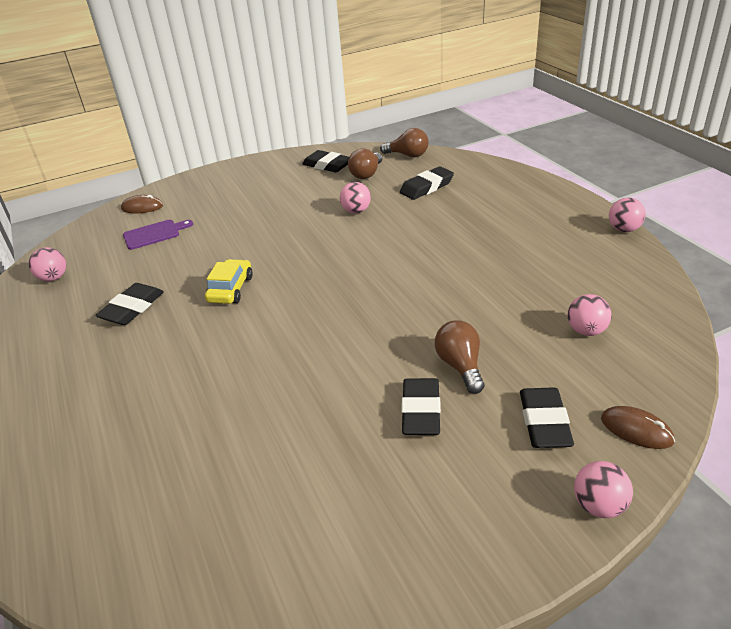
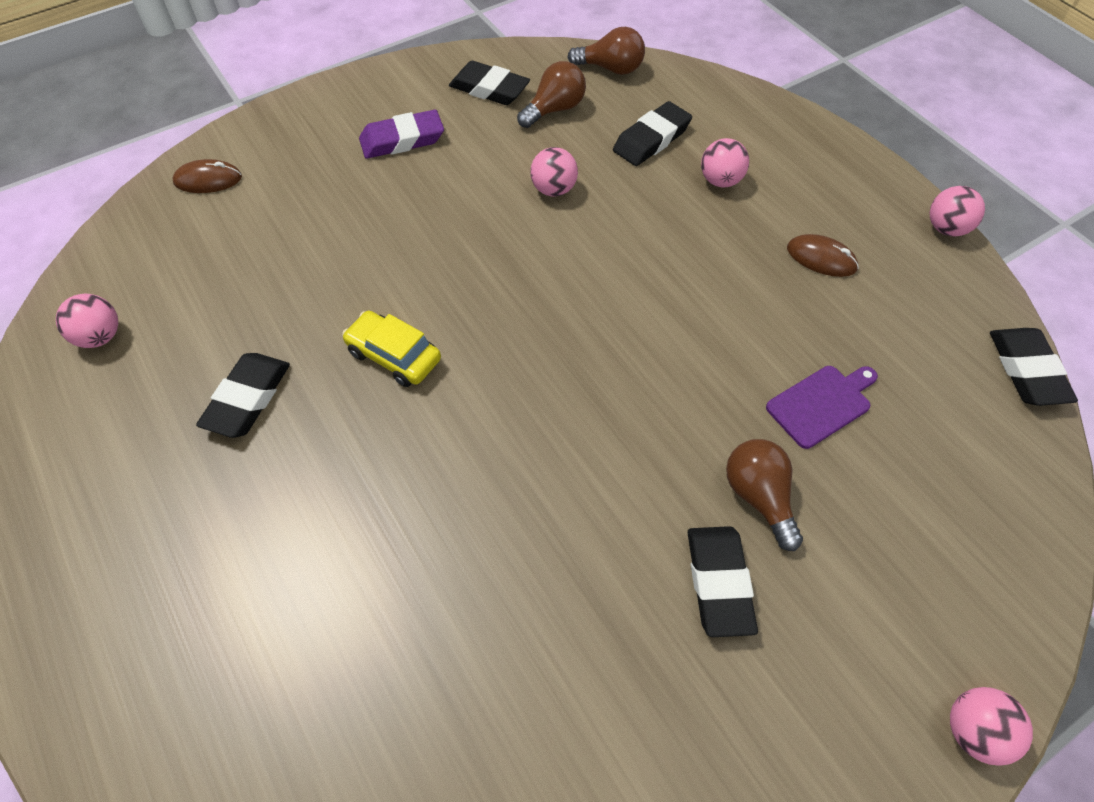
camera: 10 degrees left, 20 degrees up
(154, 234) = (243, 239): purple cutting board -> purple cutting board (821, 404)
(230, 289) = (394, 356): yellow car -> yellow car turned 60 degrees counterclockwise
(266, 189) = (402, 140): none -> purple eraser
(366, 174) = (554, 109): brown light bulb -> brown light bulb turned 150 degrees counterclockwise
(544, 422) = (886, 594): black eraser -> black eraser (1026, 370)
(586, 331) = (919, 425): pink ball -> pink ball (720, 181)
(636, 430) = (1005, 600): brown mouse -> brown mouse (821, 258)

